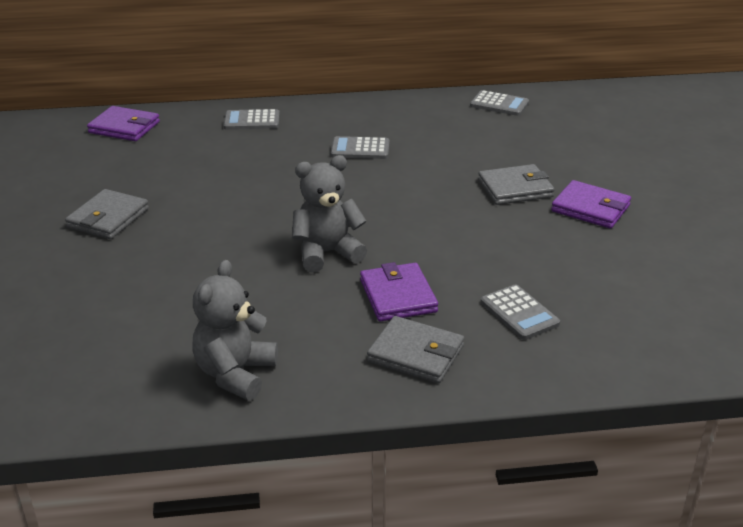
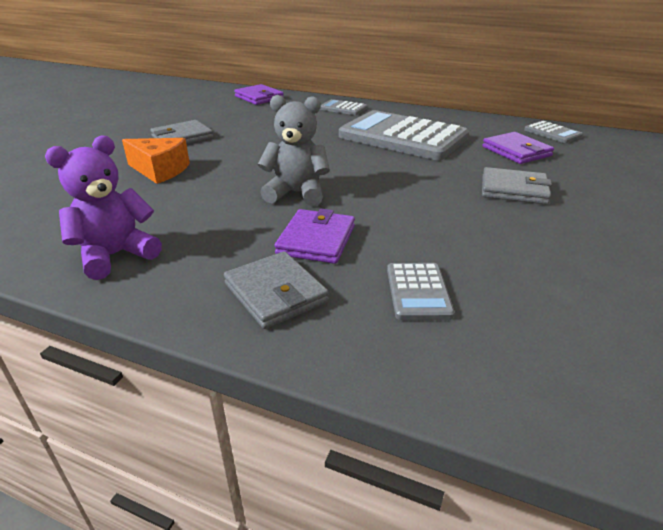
camera: 30 degrees right, 0 degrees up
(145, 270) = (160, 170): none -> orange cheese
(235, 374) = (116, 255): grey teddy bear -> purple teddy bear
(360, 149) = (402, 137): grey calculator -> grey calculator, size x2.32
(590, 208) = (582, 223): purple wallet -> purple wallet (516, 151)

